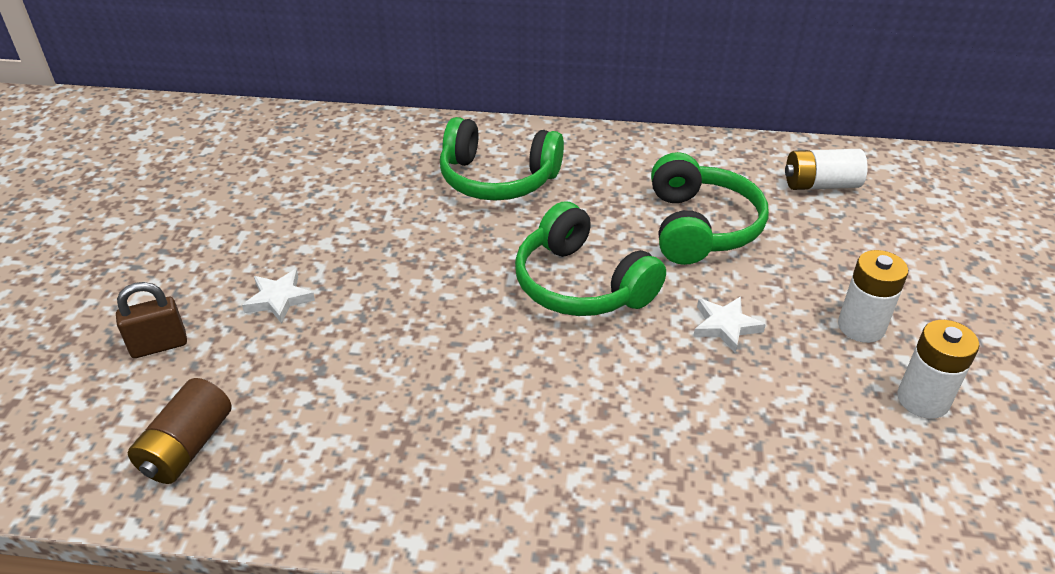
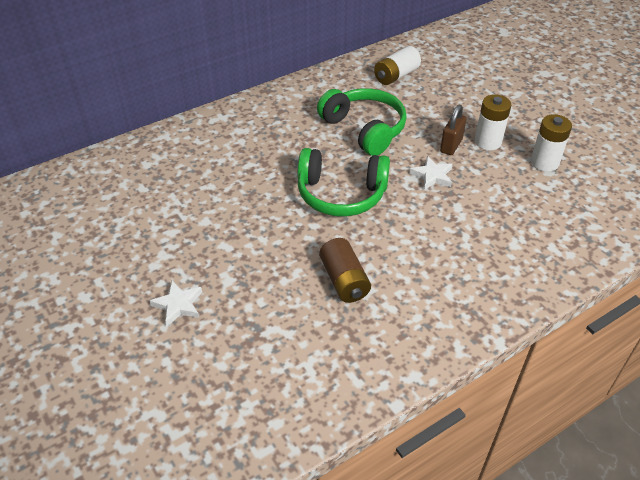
camera: 40 degrees left, 5 degrees up
(159, 345) = (135, 380): brown padlock -> brown padlock (451, 146)
(187, 447) = (234, 420): brown battery -> brown battery (344, 281)
(497, 179) = (223, 158): green headphones -> none

